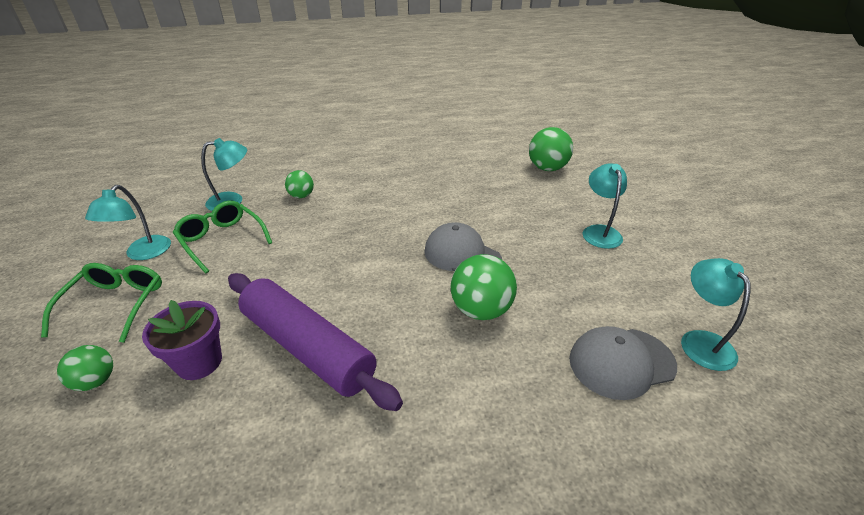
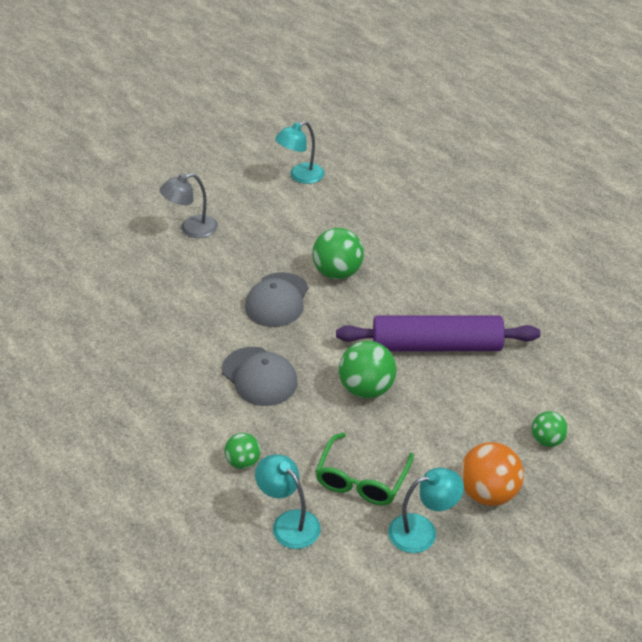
camera: 115 degrees left, 5 degrees up
(115, 304) = (488, 493): green glasses -> orange ball
(199, 362) = (491, 395): purple flower pot -> none
(307, 347) = (436, 346): purple rolling pin -> purple rolling pin turned 75 degrees clockwise
(547, 168) = (75, 279): green ball -> green ball (366, 389)
(599, 232) = (191, 229): turquoise lamp -> grey lamp
(621, 362) = (342, 205): grey cap -> grey cap (259, 376)

